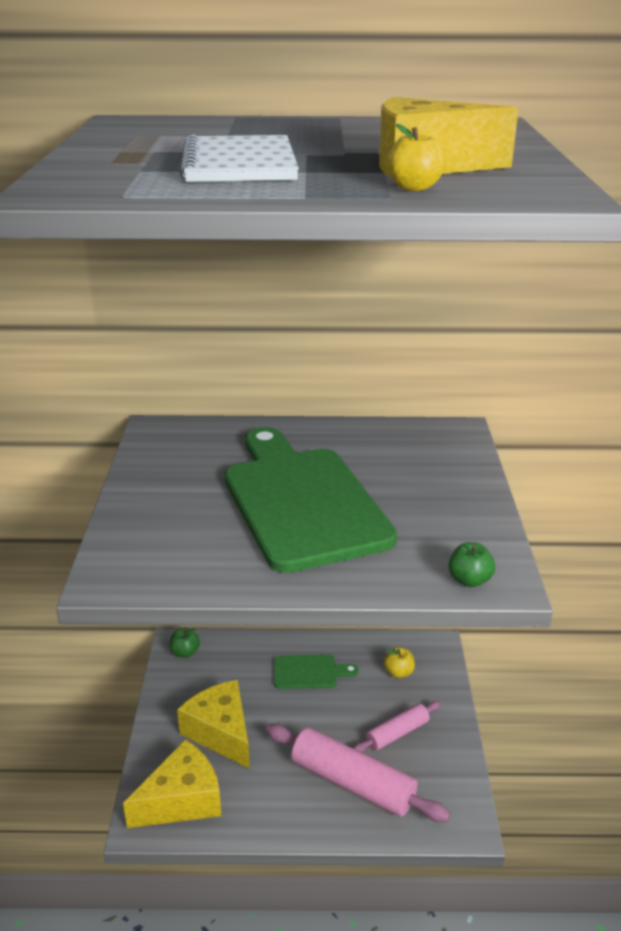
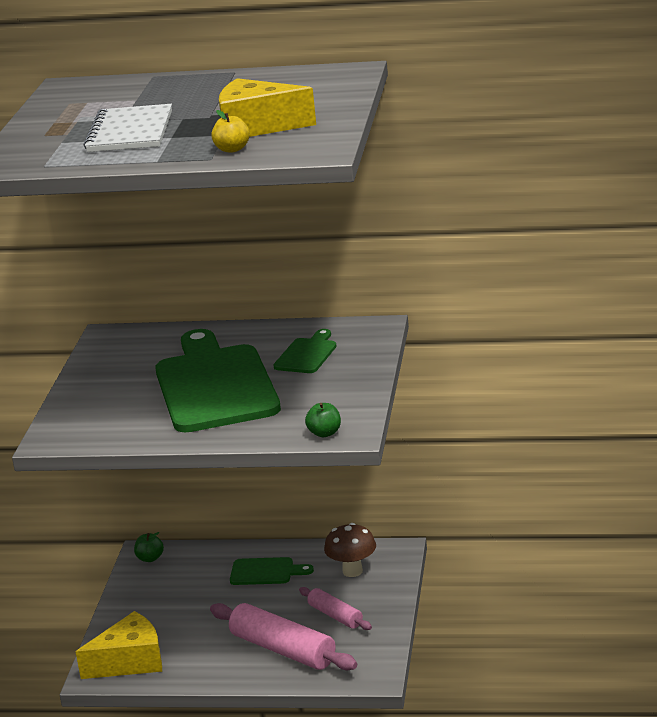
camera: 10 degrees right, 5 degrees down
(221, 732) = (172, 616): yellow cheese -> none
(396, 463) = (307, 354): none -> green cutting board
(397, 733) = (335, 616): pink rolling pin -> pink rolling pin turned 75 degrees clockwise
(398, 672) = (352, 571): yellow apple -> brown mushroom

